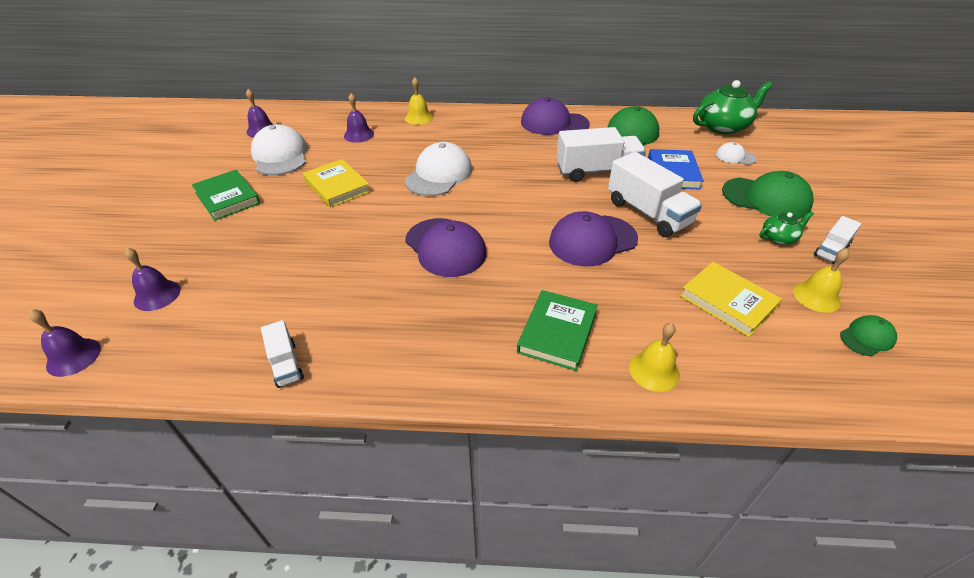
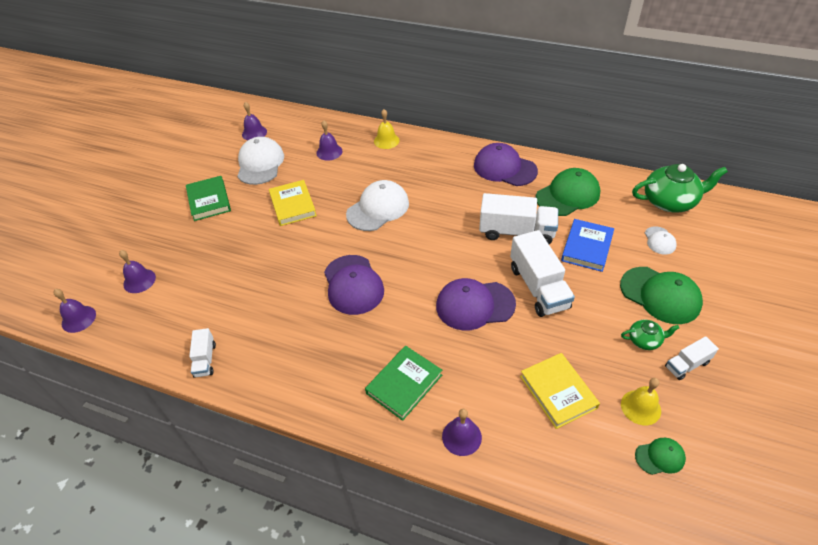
camera: 20 degrees right, 5 degrees up
(654, 371) = (461, 437): yellow bell -> purple bell
(735, 156) = (659, 240): white cap -> white cap turned 135 degrees counterclockwise

